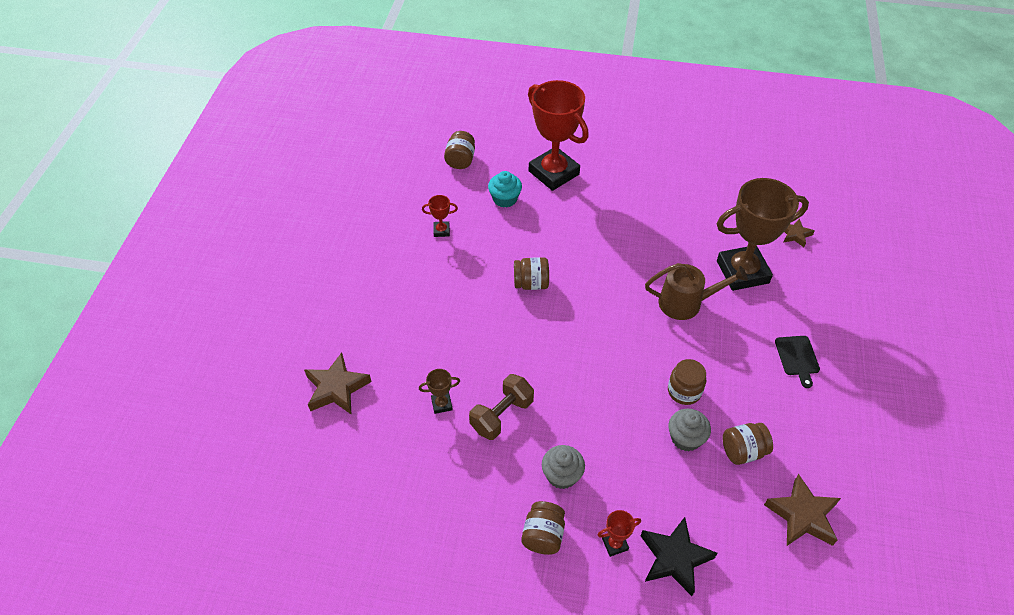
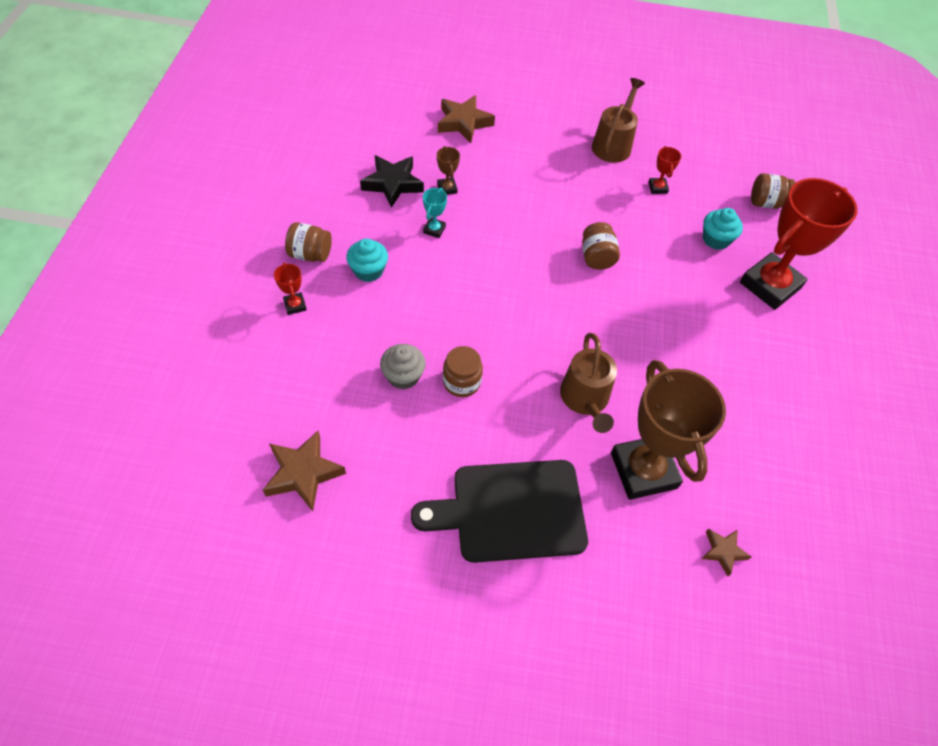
camera: 85 degrees right, 5 degrees up
(380, 258) = (613, 144): none -> brown watering can
(502, 415) = (434, 229): brown dumbbell -> turquoise trophy
(562, 475) = (368, 271): grey cupcake -> turquoise cupcake
(674, 558) = (274, 350): black star -> black star (392, 184)
(743, 451) = (384, 428): brown jar -> none
(797, 358) = (511, 511): black cutting board -> black cutting board, size x2.25

